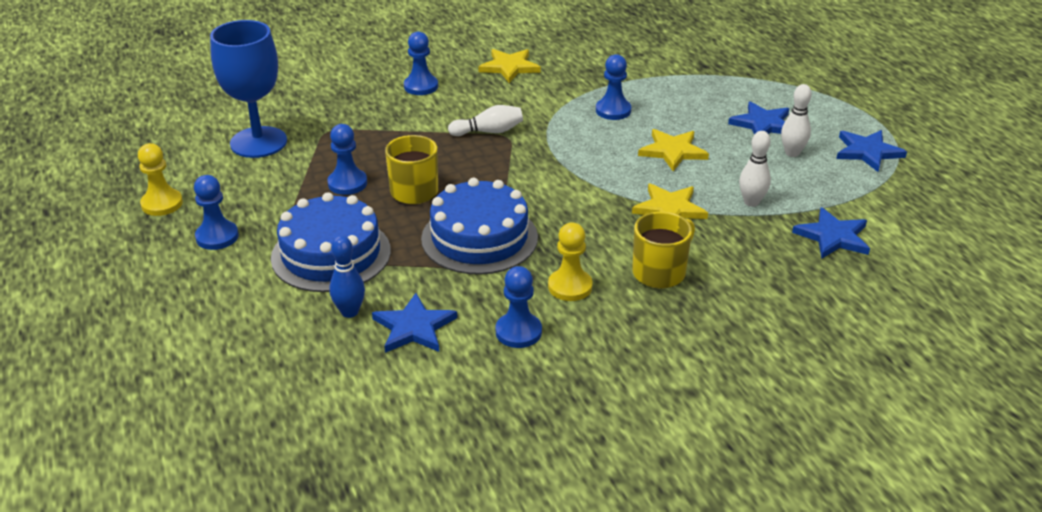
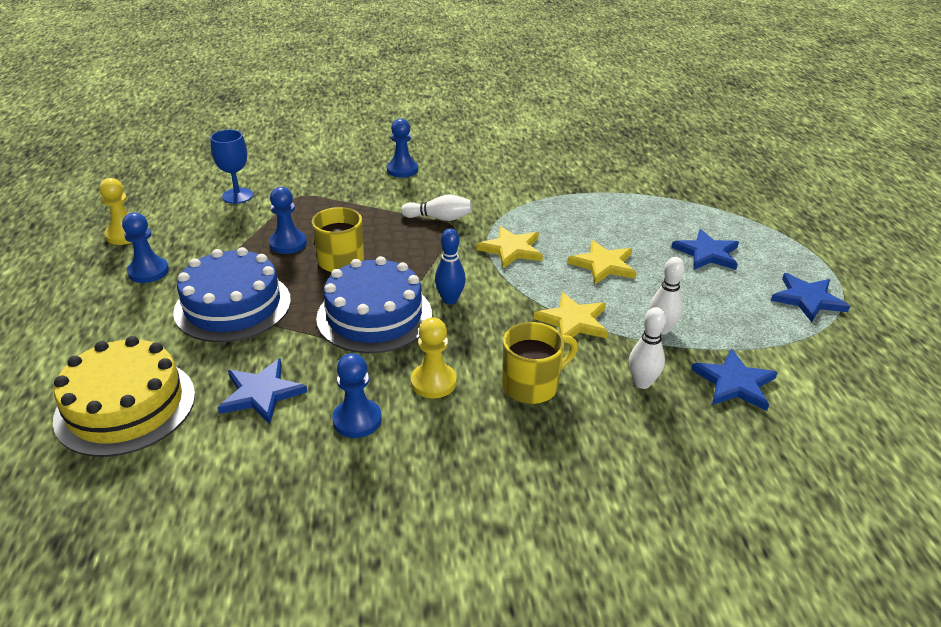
camera: 15 degrees right, 0 degrees up
(258, 142) = (237, 196): blue goblet -> blue goblet, size x0.60
(288, 364) = (126, 406): none -> yellow cake
(349, 312) = (213, 365): blue bowling pin -> blue bowling pin (450, 300)
(509, 67) = (489, 165): yellow star -> yellow star (511, 249)
(613, 110) = (564, 217): blue pawn -> none
(792, 153) = (725, 287): white bowling pin -> white bowling pin (642, 383)

